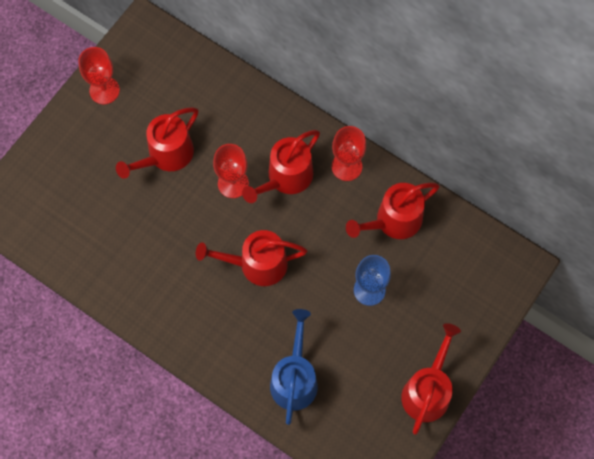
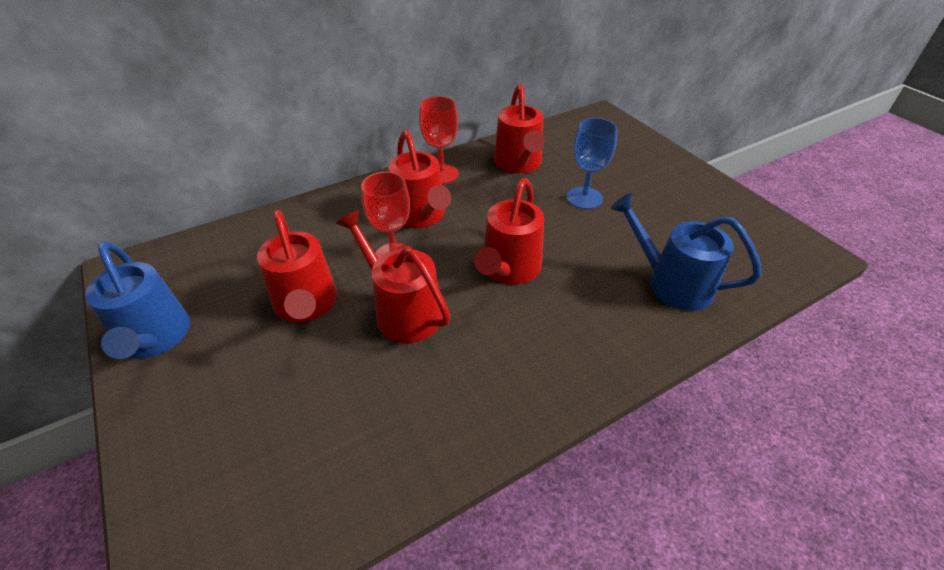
camera: 65 degrees left, 25 degrees down
(104, 90) = (155, 338): red goblet -> blue watering can
(427, 391) = (711, 193): red watering can -> red watering can (403, 311)

